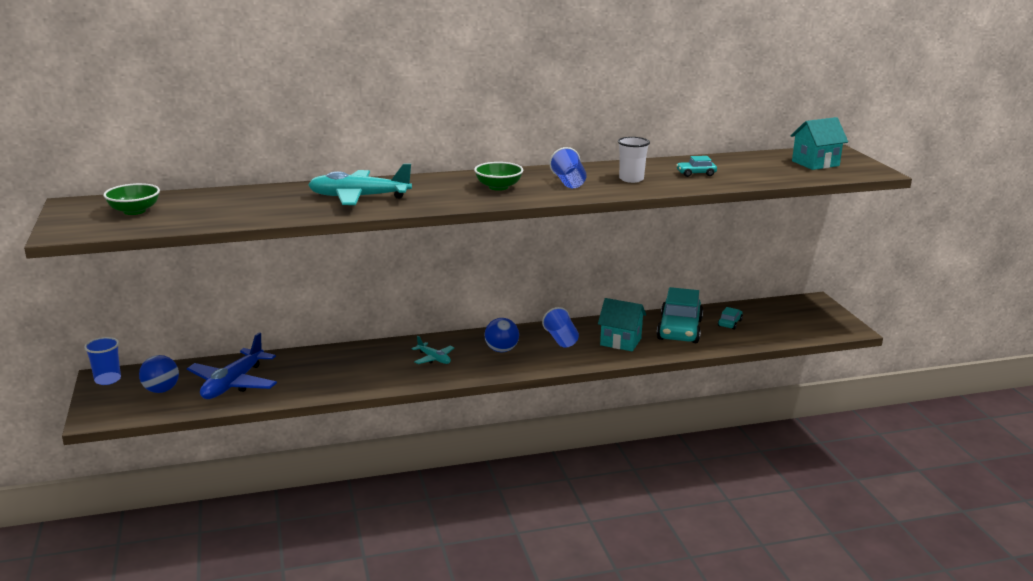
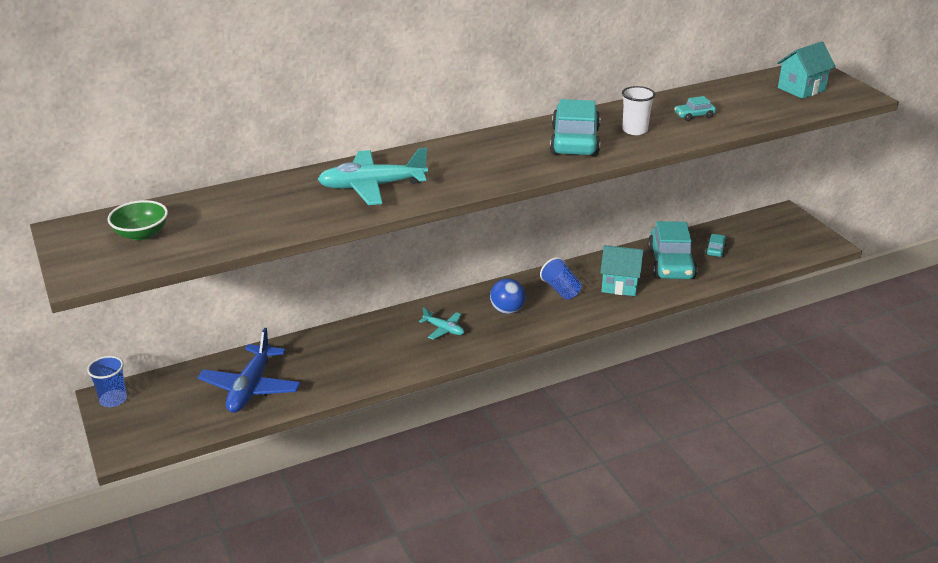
camera: 10 degrees left, 10 degrees up
(161, 390) = (177, 405): blue ball -> none
(498, 187) = (508, 156): green bowl -> none
(568, 182) = (575, 141): blue cup -> turquoise car

